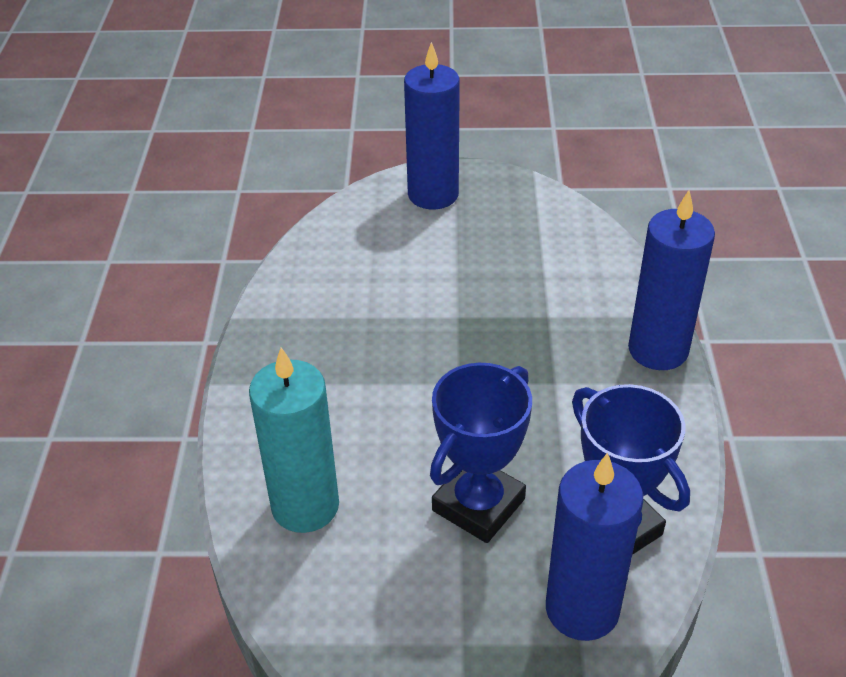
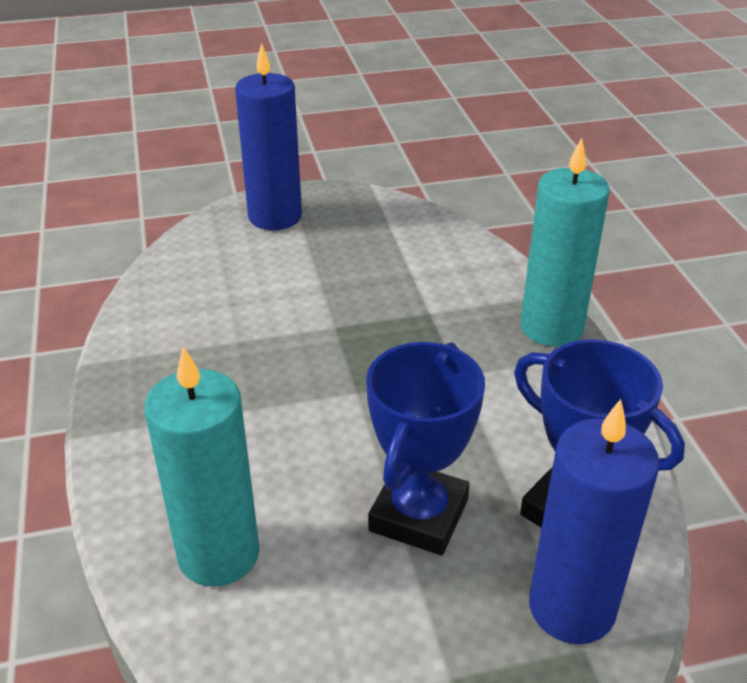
camera: 15 degrees left, 5 degrees down
(658, 350) = (551, 327): blue candle -> turquoise candle

